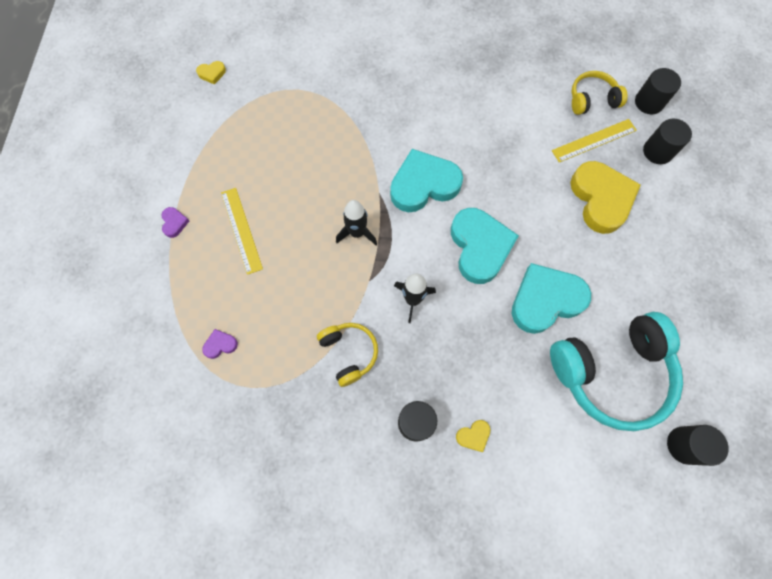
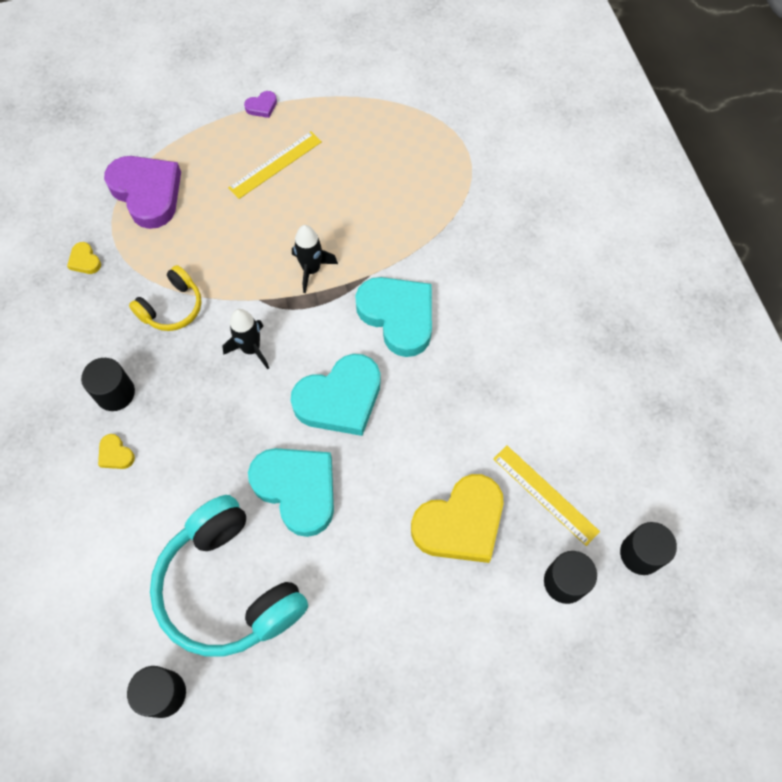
camera: 70 degrees right, 5 degrees down
(212, 73) = (451, 69): yellow heart -> yellow heart (85, 261)
(220, 345) = (147, 193): purple heart -> purple heart, size x2.41
(592, 99) = (609, 477): yellow headphones -> none

